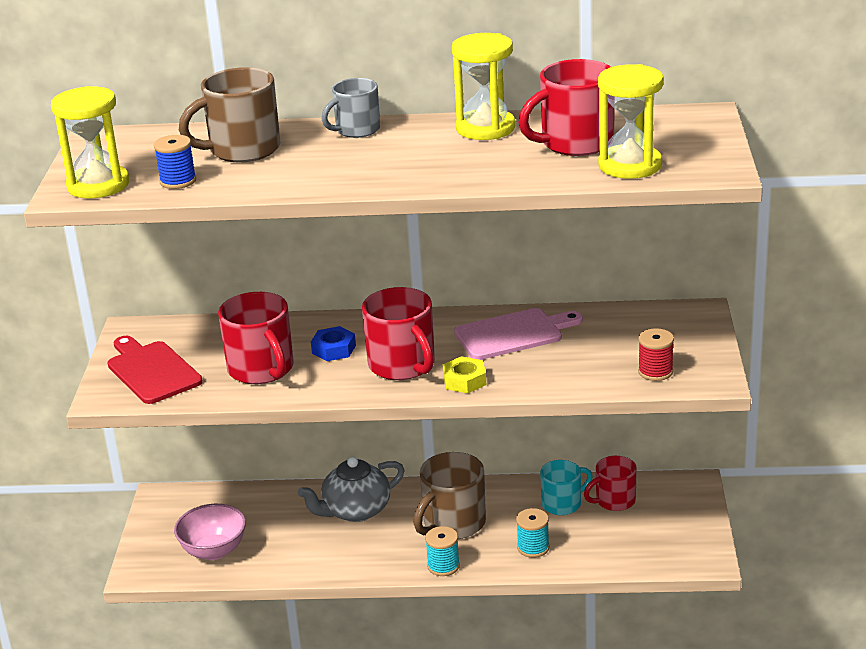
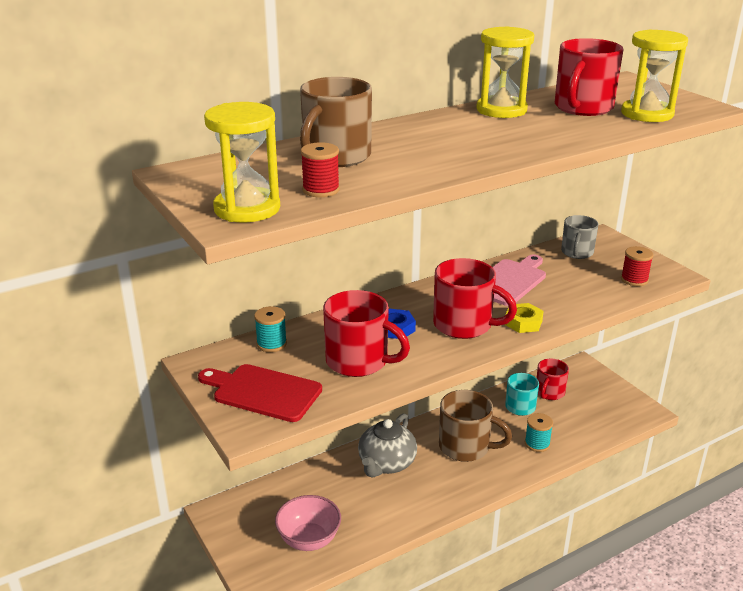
camera: 35 degrees left, 0 degrees up
(178, 181) = (321, 190): blue spool -> red spool
(356, 130) = (405, 127): grey mug -> grey mug (577, 253)
(443, 566) = (494, 481): turquoise spool -> turquoise spool (271, 344)
(453, 524) = (466, 447): brown mug -> brown mug turned 75 degrees counterclockwise

